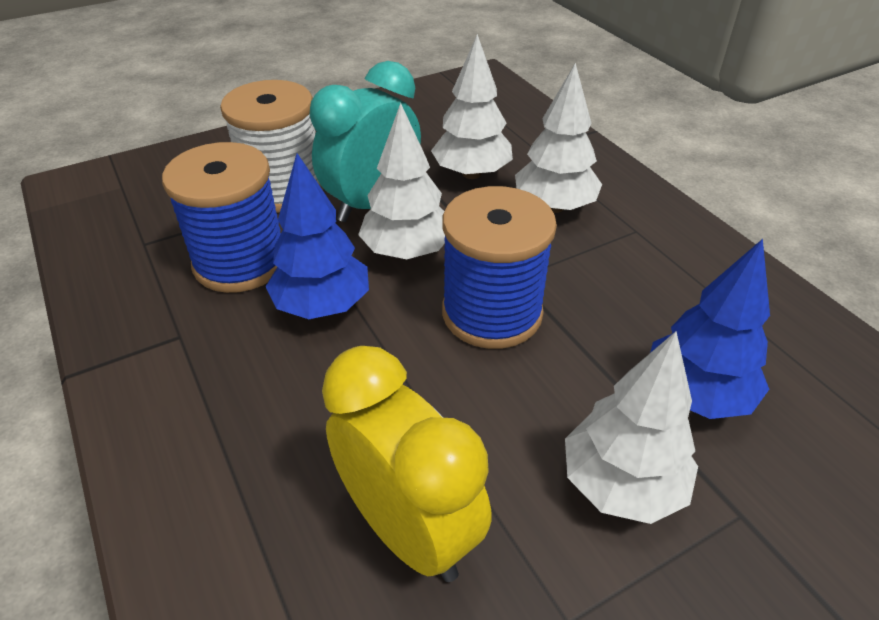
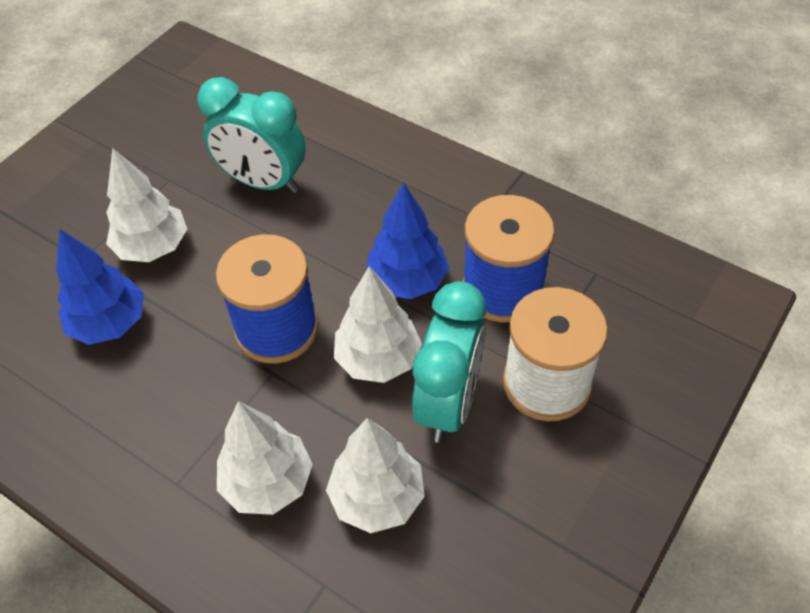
camera: 155 degrees right, 10 degrees up
(408, 529) = (263, 182): yellow clock -> turquoise clock

